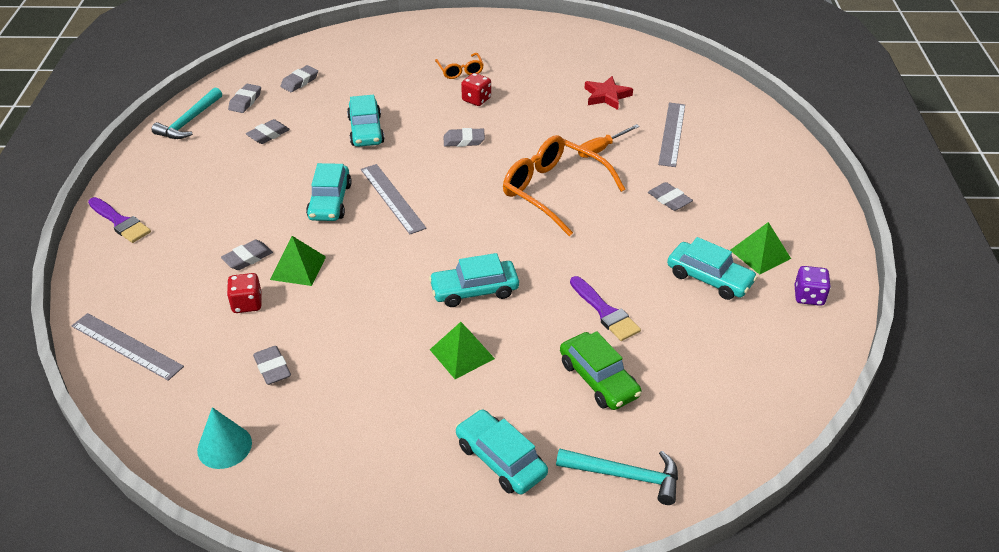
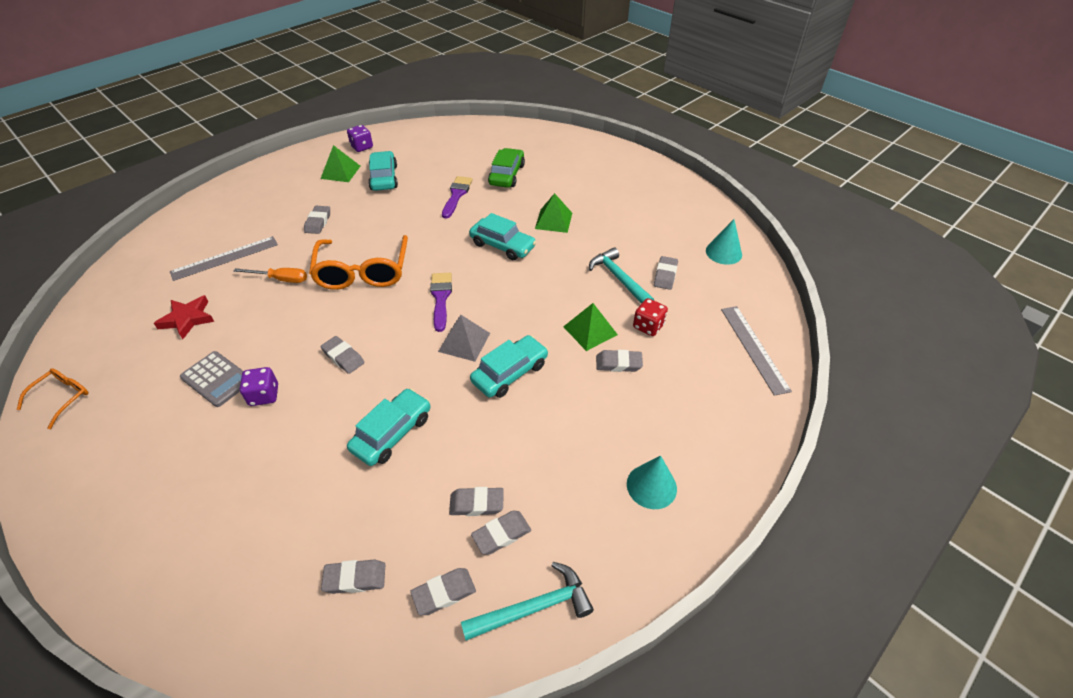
camera: 135 degrees left, 5 degrees up
(120, 222) = (702, 483): purple brush -> purple brush (441, 298)
(158, 201) = (651, 486): none -> turquoise cone
(238, 133) = (501, 534): none -> grey eraser
(392, 198) = (464, 342): grey ruler -> grey pyramid
(460, 71) = (212, 447): orange glasses -> orange glasses (62, 398)
(476, 99) = (264, 395): red dice -> purple dice
(500, 459) = (592, 175): turquoise car -> none
(520, 88) = (217, 379): none -> grey calculator
(625, 476) = (549, 144): turquoise hammer -> turquoise hammer (619, 278)

